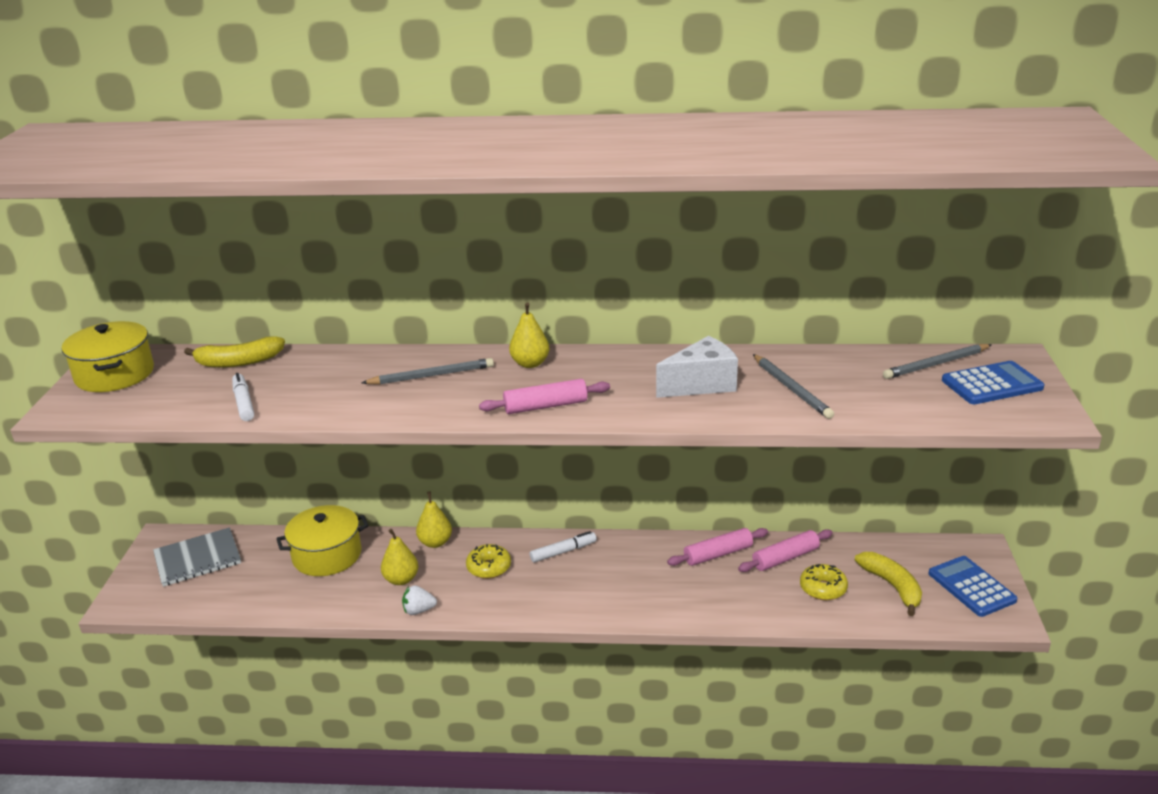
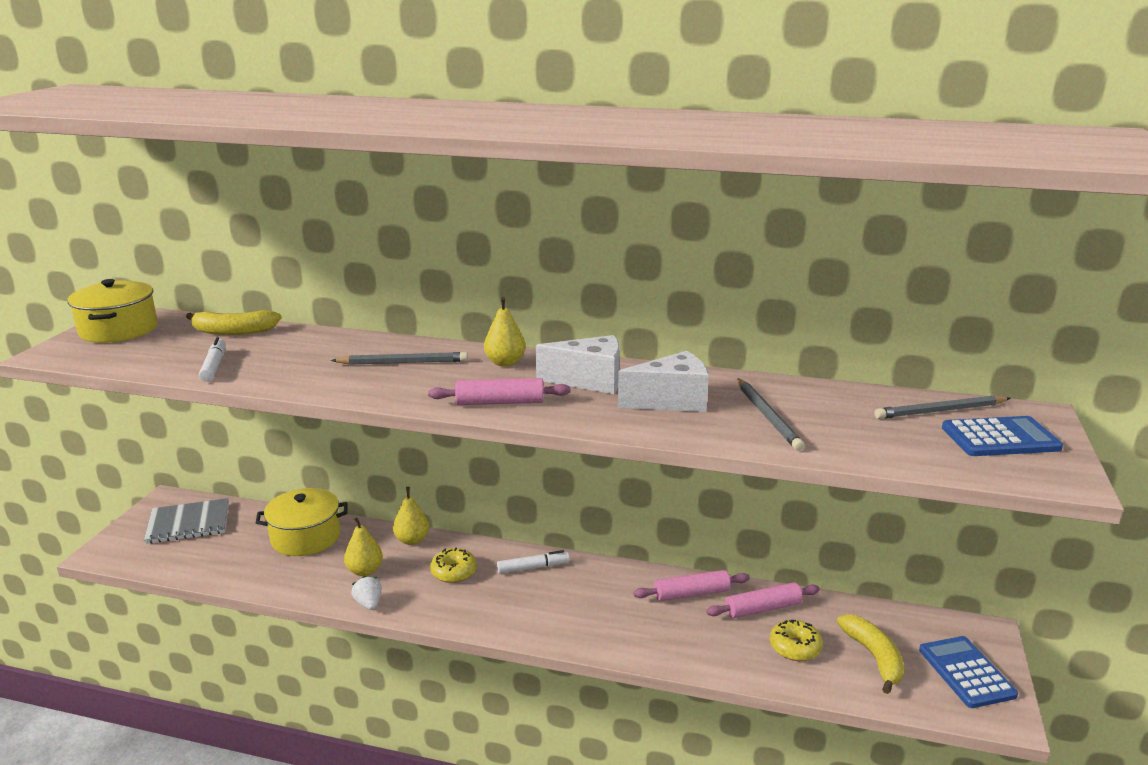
camera: 10 degrees right, 5 degrees down
(418, 610) = (368, 604): white strawberry -> white strawberry turned 60 degrees clockwise
(618, 373) = (589, 381): none -> white cheese

